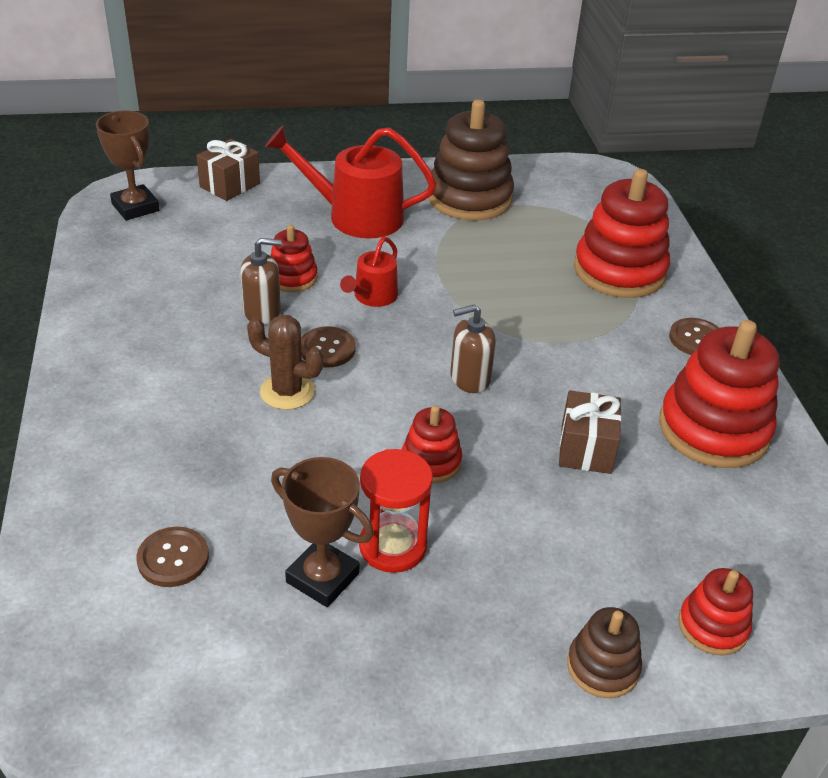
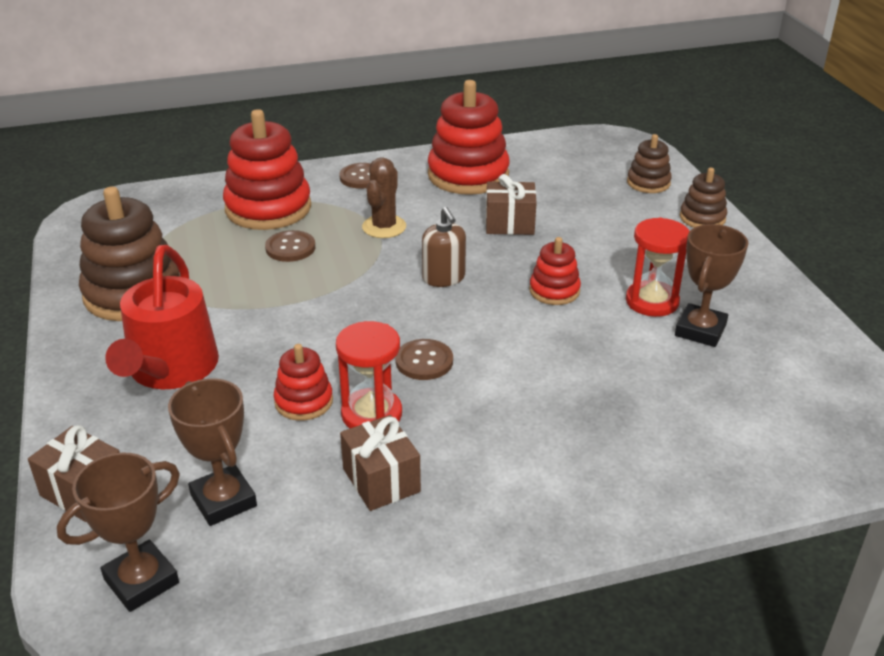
camera: 95 degrees left, 5 degrees down
(173, 558) = (727, 410): brown button -> brown button (290, 248)
(180, 310) = (381, 480): none -> brown gift
(193, 238) = (223, 500): none -> brown trophy
(262, 311) = (371, 414): brown soap dispenser -> red hourglass
(287, 392) = (496, 378): brown cactus -> brown cactus (384, 227)
(373, 296) = (331, 342): red watering can -> none
(712, 626) = (648, 183): red stacking toy -> brown stacking toy

